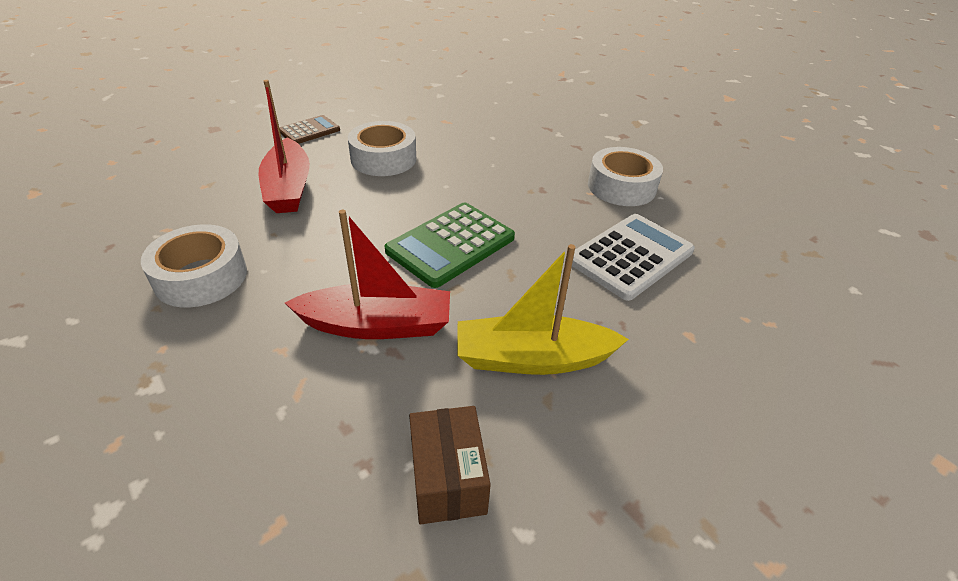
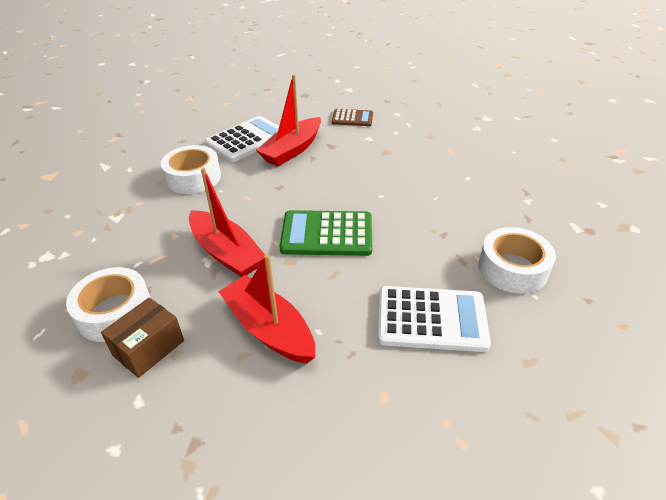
camera: 50 degrees right, 0 degrees up
(211, 203) = (247, 140): none -> white calculator
(383, 159) = (369, 157): white tape -> white tape (115, 312)
(532, 358) = (269, 329): yellow boat -> red boat

